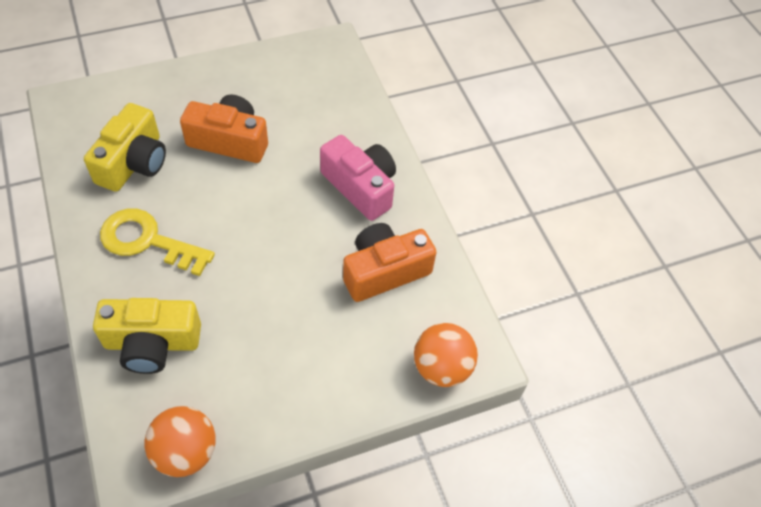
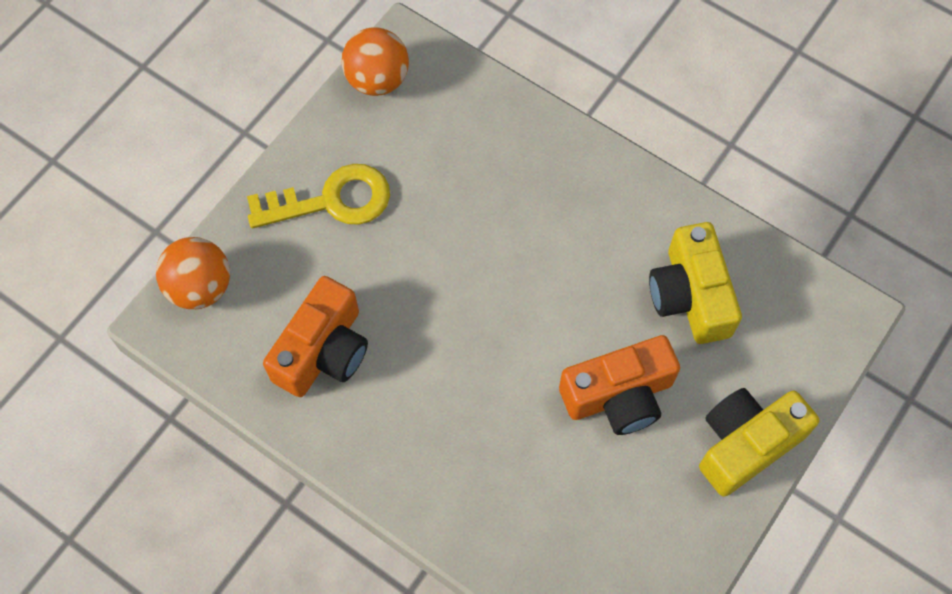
camera: 150 degrees right, 10 degrees up
(147, 241) = (586, 224): yellow key -> yellow key (332, 201)
(152, 343) = (486, 139): yellow camera -> yellow camera (746, 444)
(361, 187) = (423, 438): pink camera -> none

